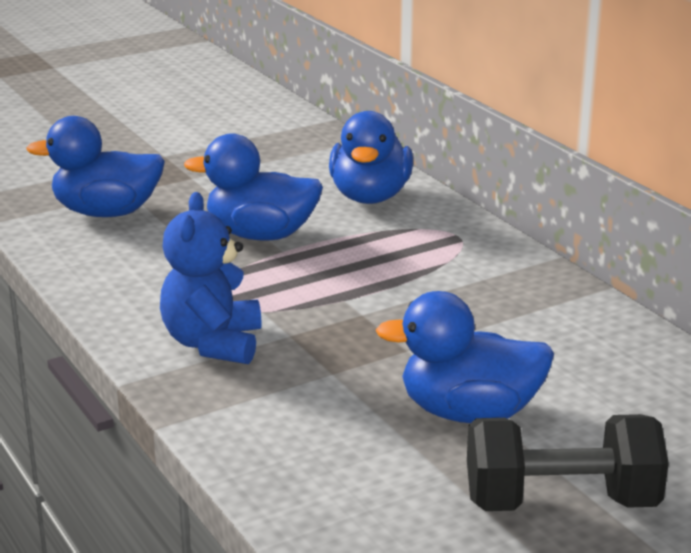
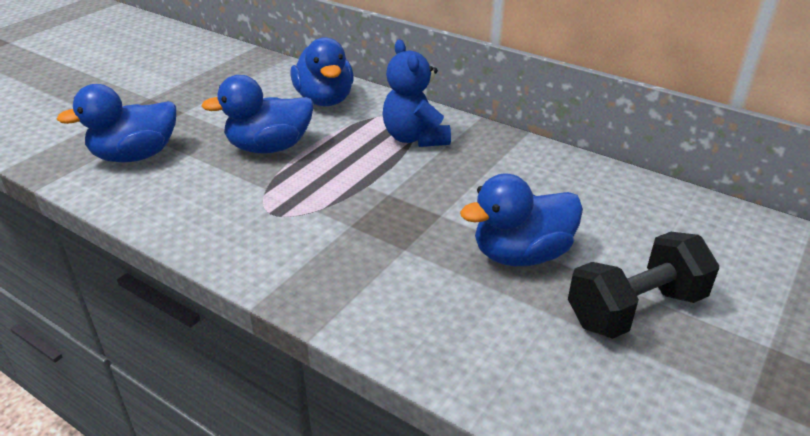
camera: 25 degrees left, 10 degrees up
(213, 344) = (299, 249): blue teddy bear -> blue teddy bear (415, 138)

